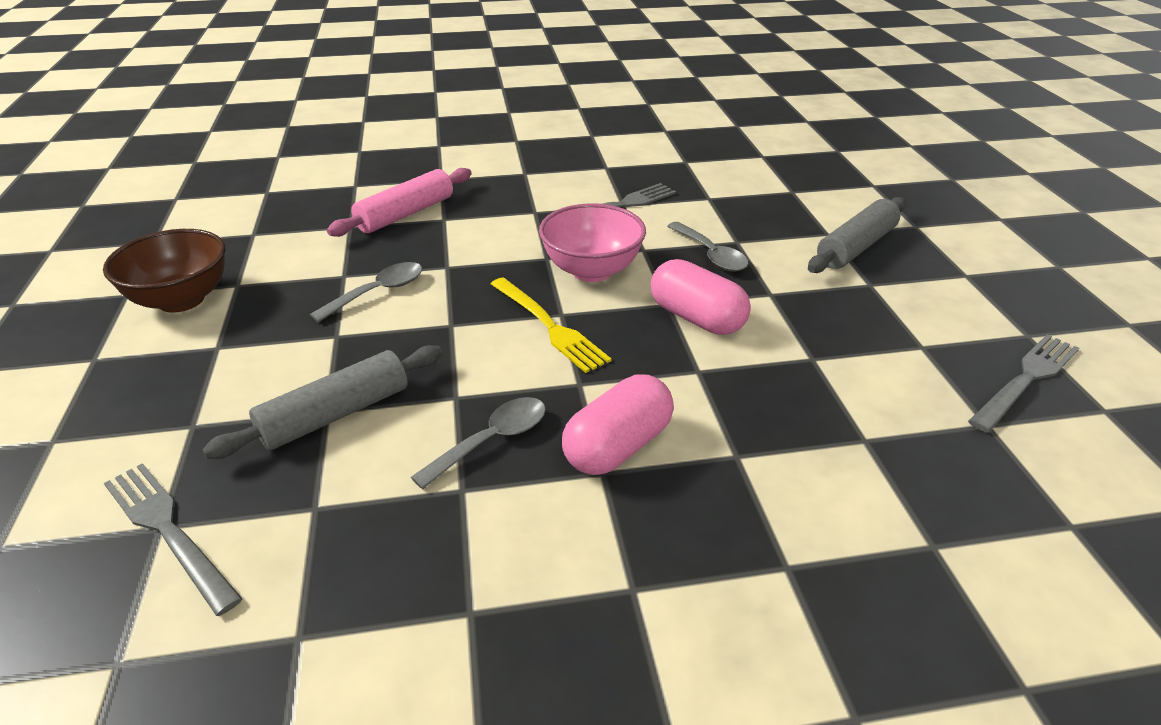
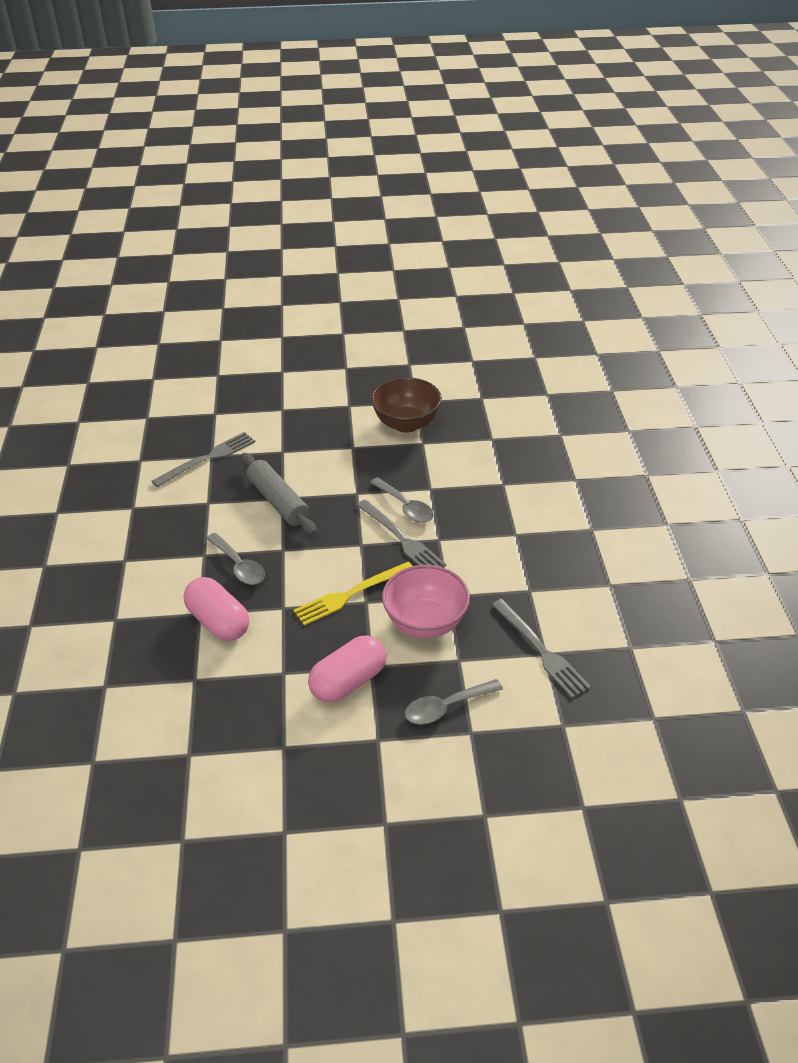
camera: 95 degrees right, 5 degrees up
(405, 214) = (523, 512): pink rolling pin -> none
(856, 247) = (455, 833): grey rolling pin -> none
(1026, 379) = (225, 895): grey fork -> grey fork (401, 539)

